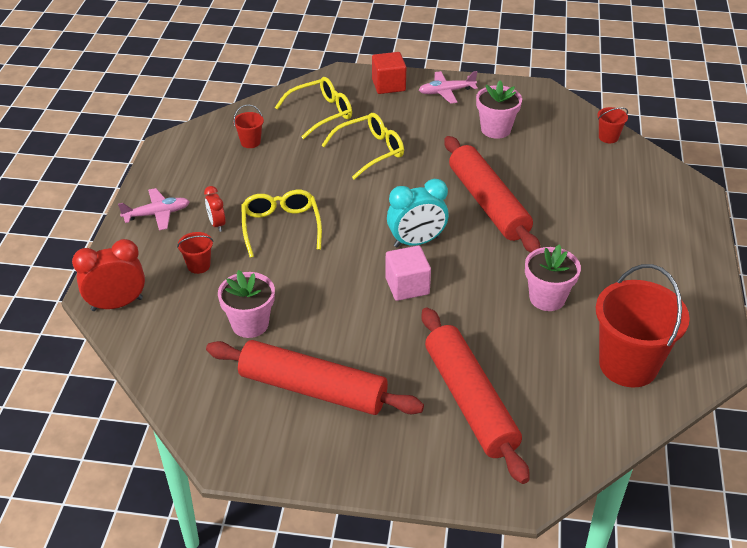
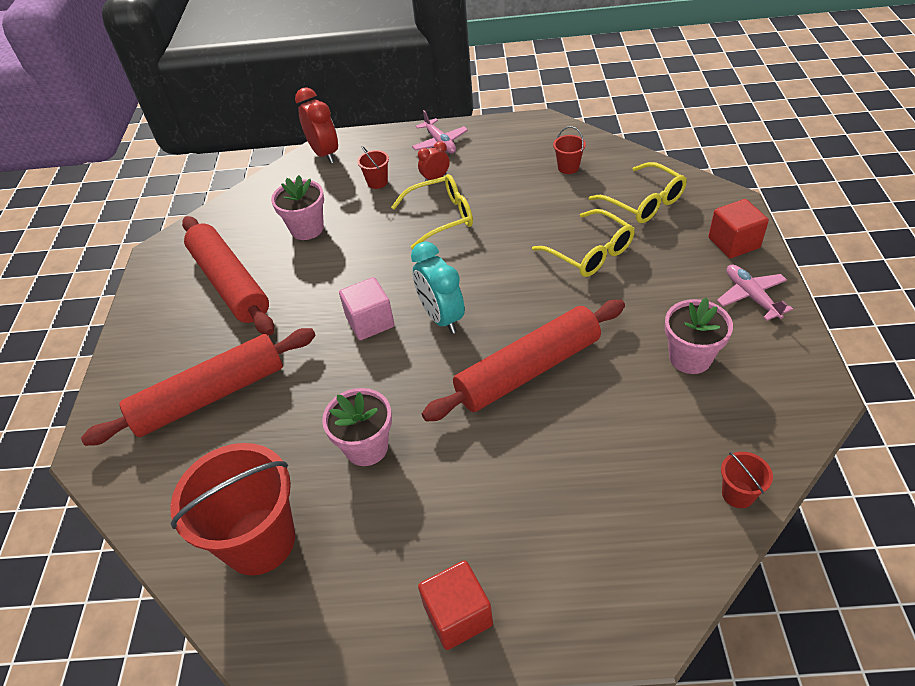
camera: 85 degrees right, 5 degrees up
(312, 389) = (230, 283): red rolling pin -> red rolling pin turned 45 degrees counterclockwise
(688, 265) = (458, 615): none -> red cube

